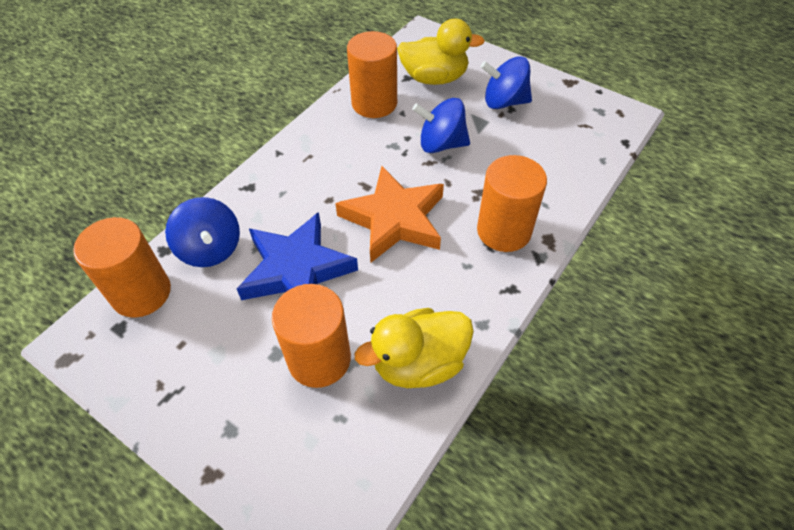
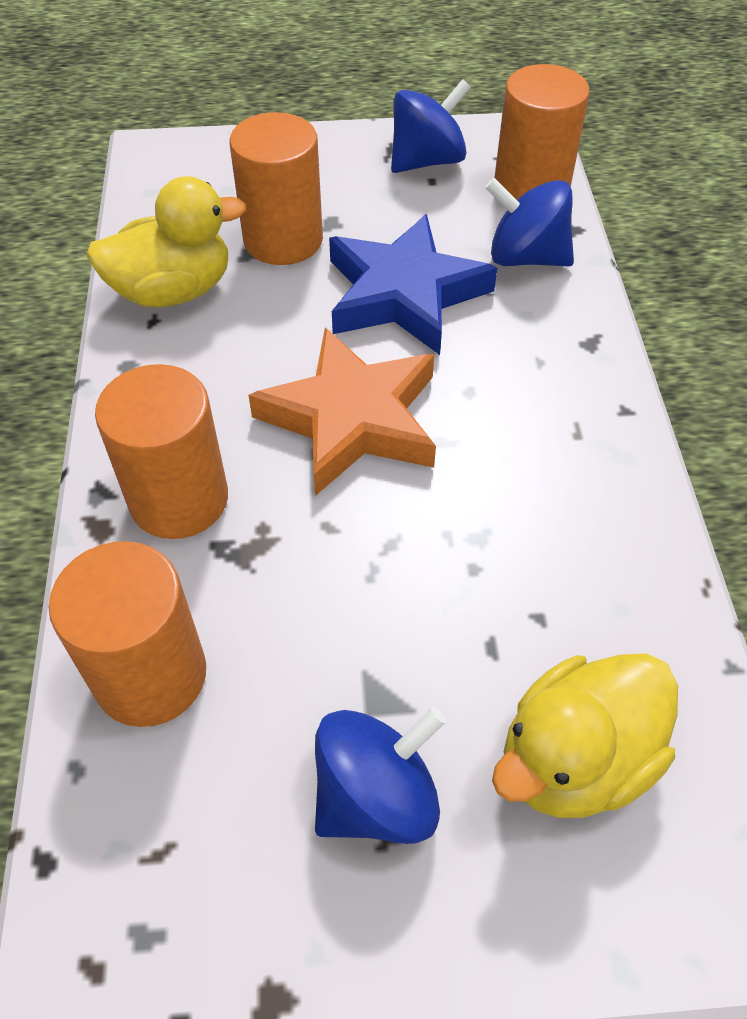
camera: 140 degrees right, 0 degrees up
(374, 103) = (608, 602): orange cylinder -> orange cylinder (150, 675)
(419, 363) = (173, 291): yellow duck -> yellow duck turned 45 degrees clockwise
(441, 144) = (404, 593): blue spinning top -> blue spinning top (427, 161)

